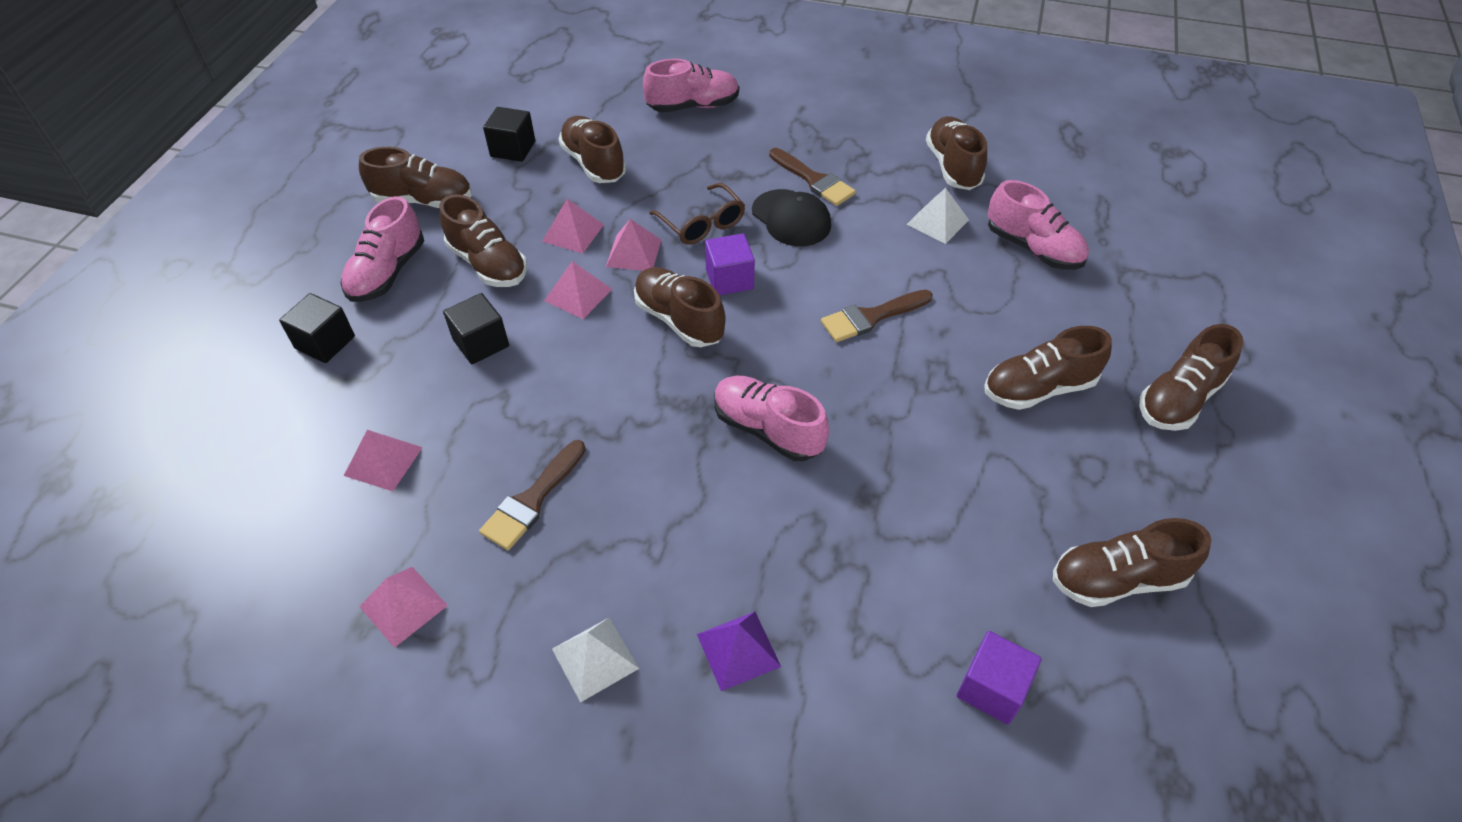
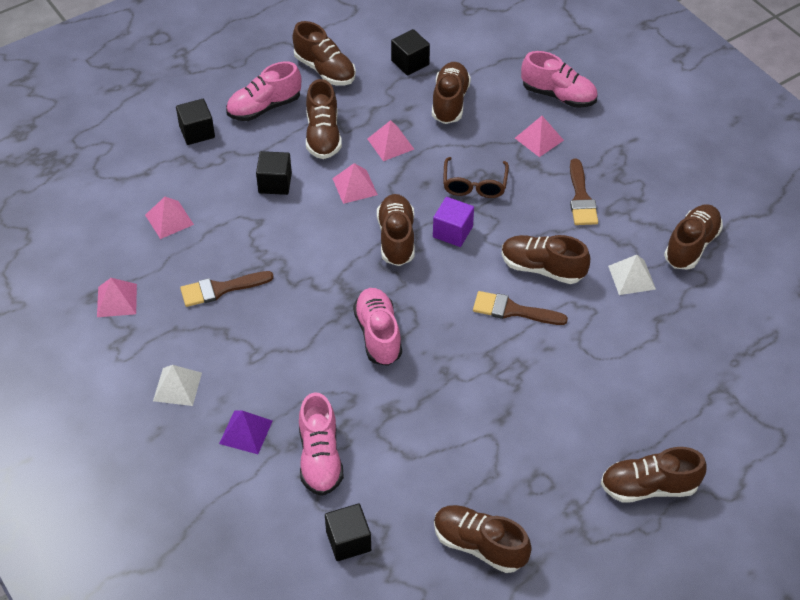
camera: 40 degrees right, 0 degrees up
(634, 253) = (413, 179): pink pyramid -> pink pyramid (539, 139)
(791, 218) = (535, 215): black cap -> none
(992, 688) = (348, 541): purple cube -> black cube
(1033, 248) = (676, 335): pink shoe -> pink shoe (320, 458)
(1038, 388) = (565, 420): brown shoe -> brown shoe (542, 268)

